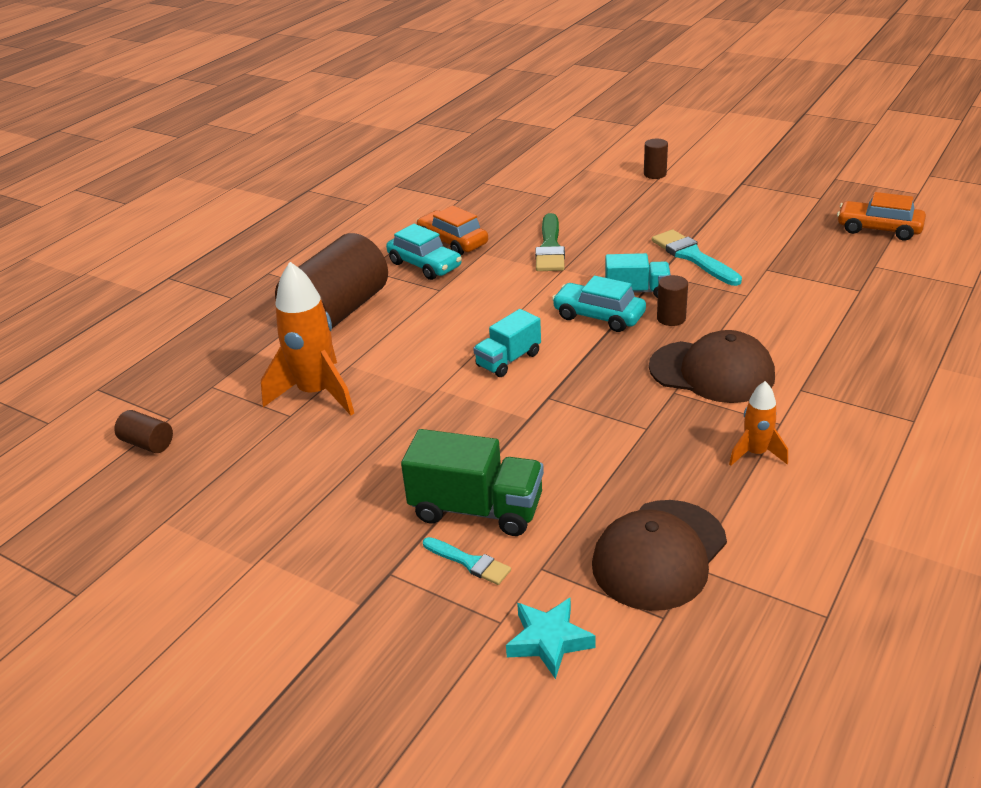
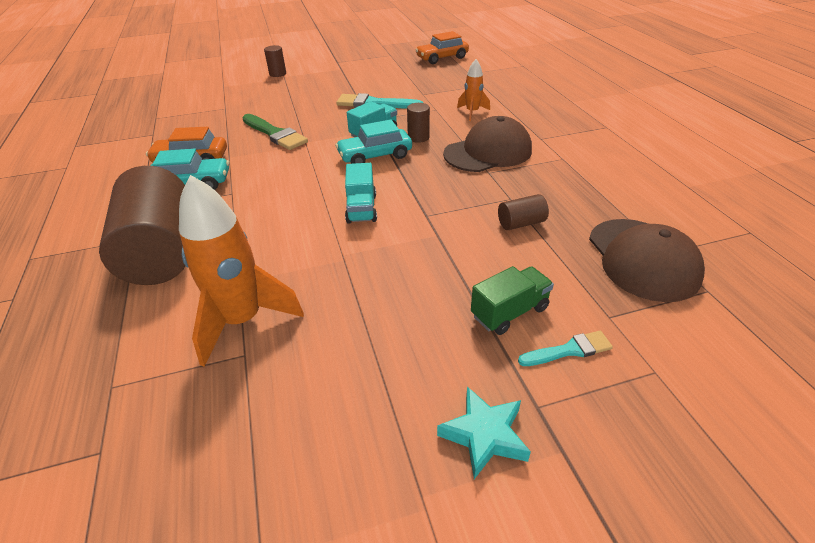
camera: 50 degrees left, 5 degrees up
(148, 443) = (109, 499): brown cylinder -> brown cylinder (521, 223)
(477, 509) = (509, 312): green truck -> green truck, size x0.64
(549, 641) = (697, 357): turquoise star -> turquoise star (484, 435)
(755, 453) = (581, 178): orange rocket -> orange rocket (472, 112)

